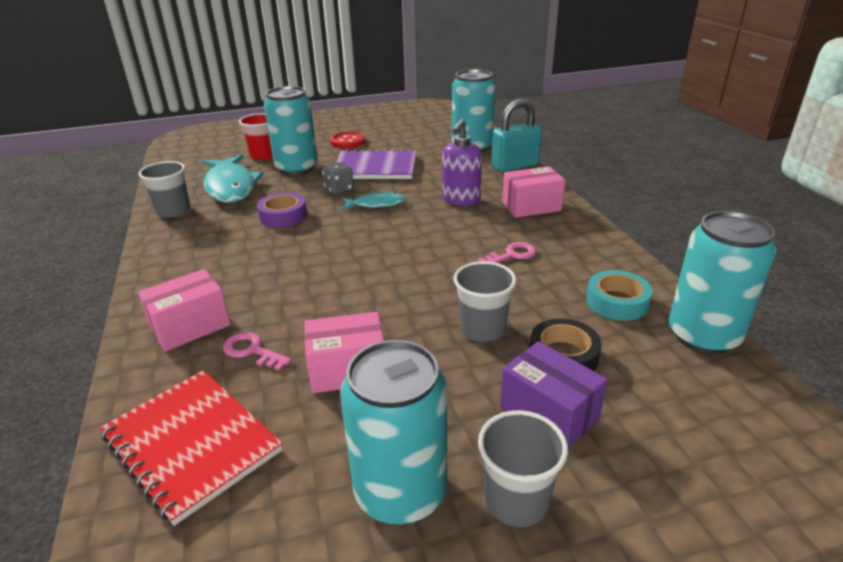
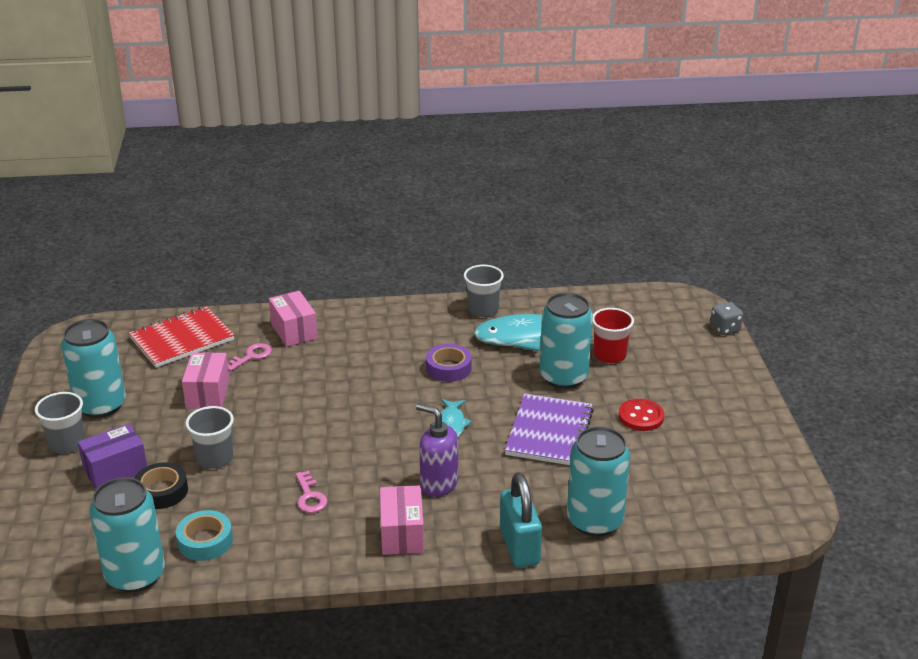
camera: 100 degrees right, 0 degrees up
(339, 189) = (496, 403): grey dice -> grey dice (725, 329)

